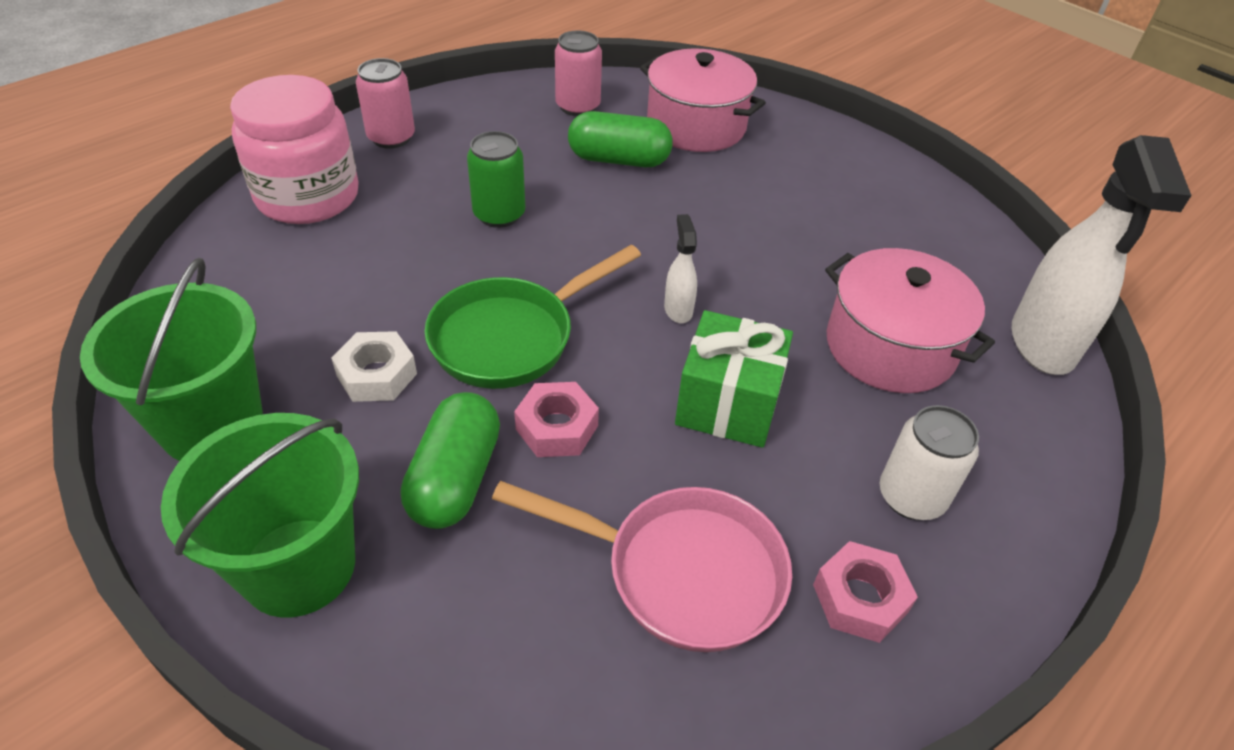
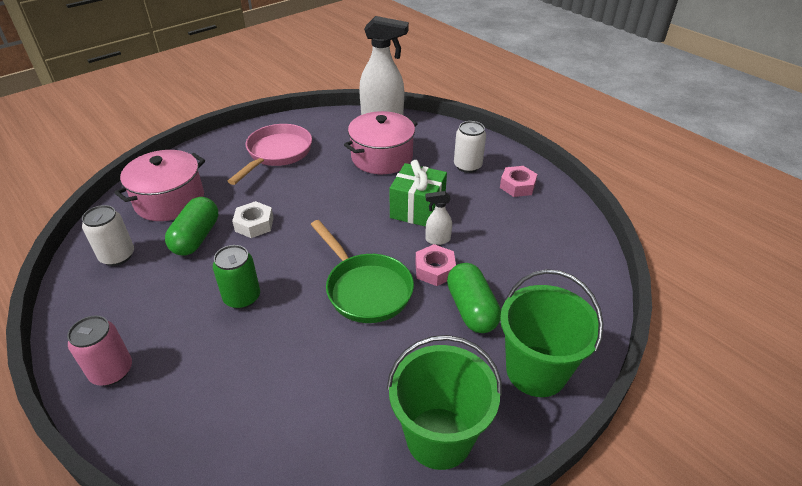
camera: 85 degrees left, 5 degrees down
(308, 196) = (183, 422): pink jar -> none
(377, 375) = (394, 351): white nut -> white nut (254, 224)
(456, 478) = (471, 309): green capsule -> green capsule turned 60 degrees clockwise
(578, 106) = (117, 256): pink can -> white can
(678, 309) = (349, 221): white spray bottle -> white spray bottle (437, 240)
(681, 572) = (514, 232): pink pan -> pink pan (277, 154)

